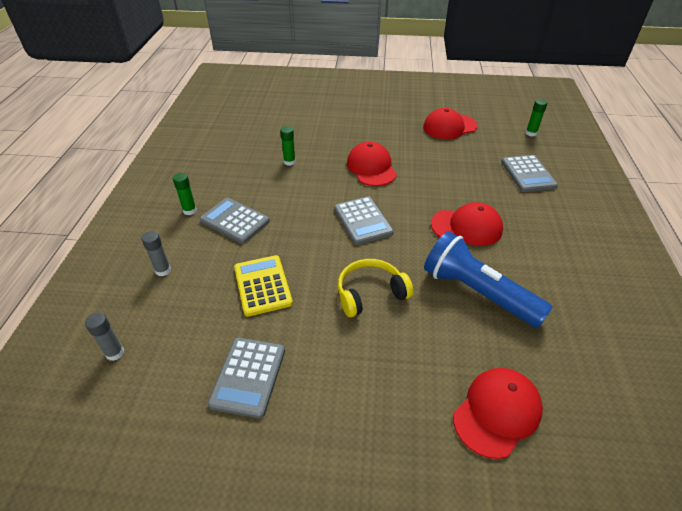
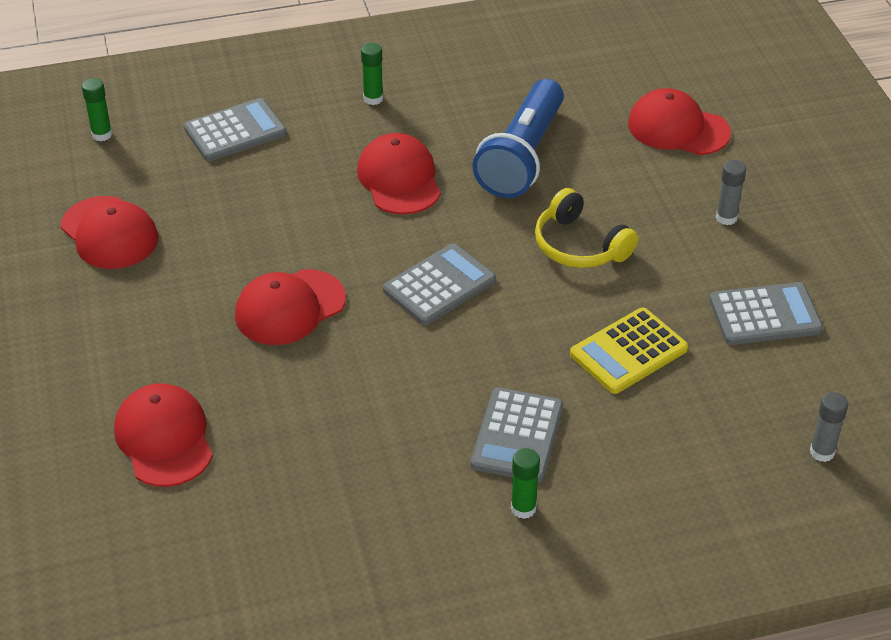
camera: 110 degrees left, 0 degrees up
(163, 270) = (668, 474): grey glue stick -> grey glue stick (726, 218)
(289, 162) = (317, 423): green glue stick -> green glue stick (373, 99)
(309, 124) = (164, 438): none -> red cap

